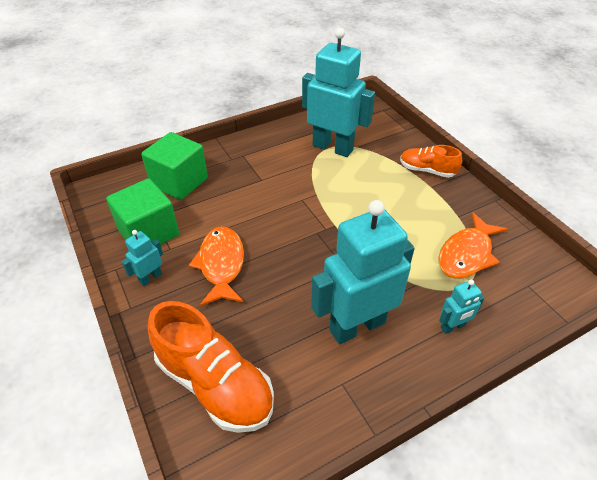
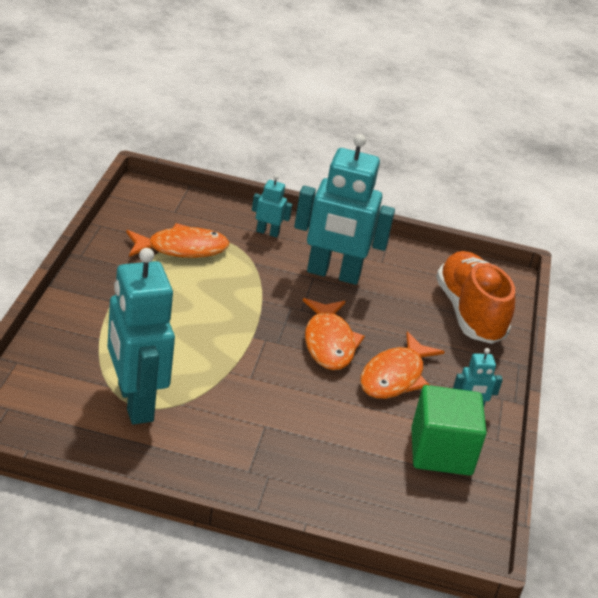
camera: 145 degrees left, 10 degrees down
(179, 182) = (360, 488): green cube -> none
(288, 257) = (329, 343): none -> orange fish
(427, 170) = (86, 313): orange shoe -> none

